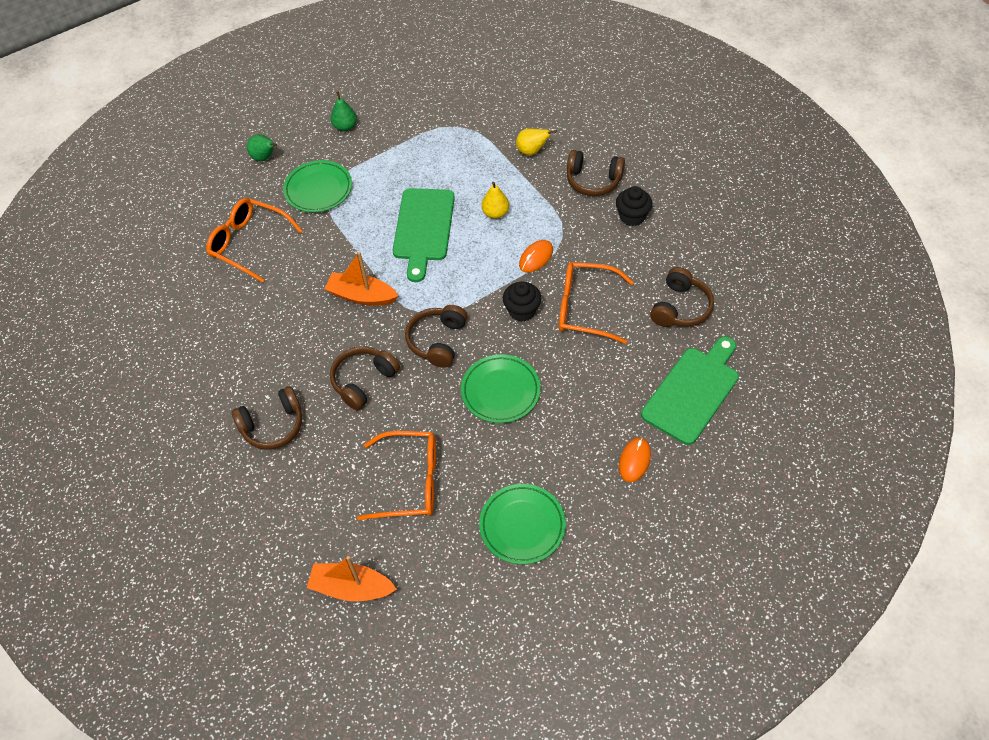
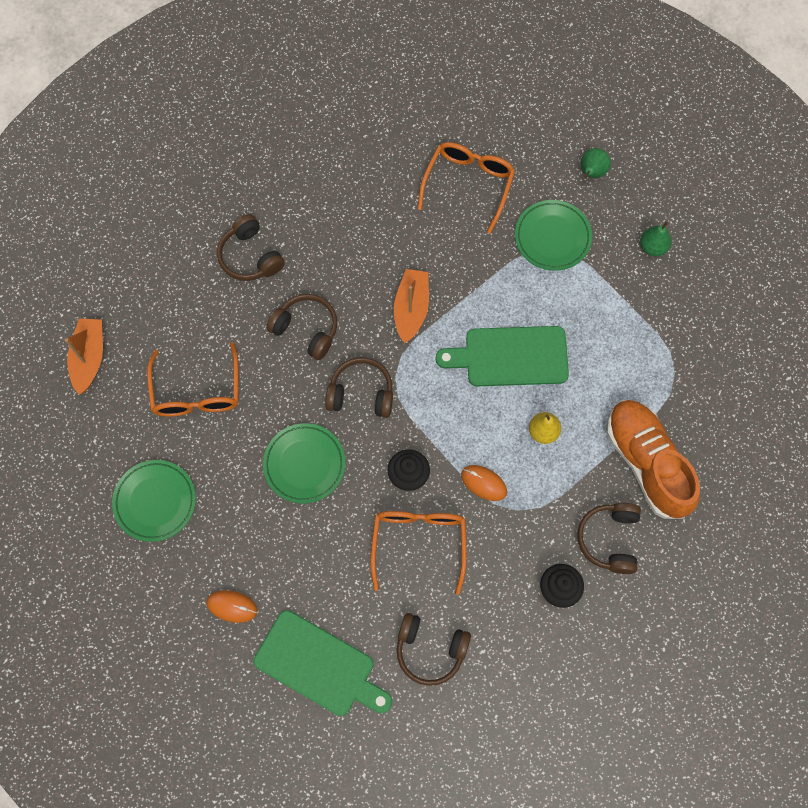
camera: 80 degrees right, 15 degrees up
(532, 151) = (646, 463): yellow pear -> orange shoe

